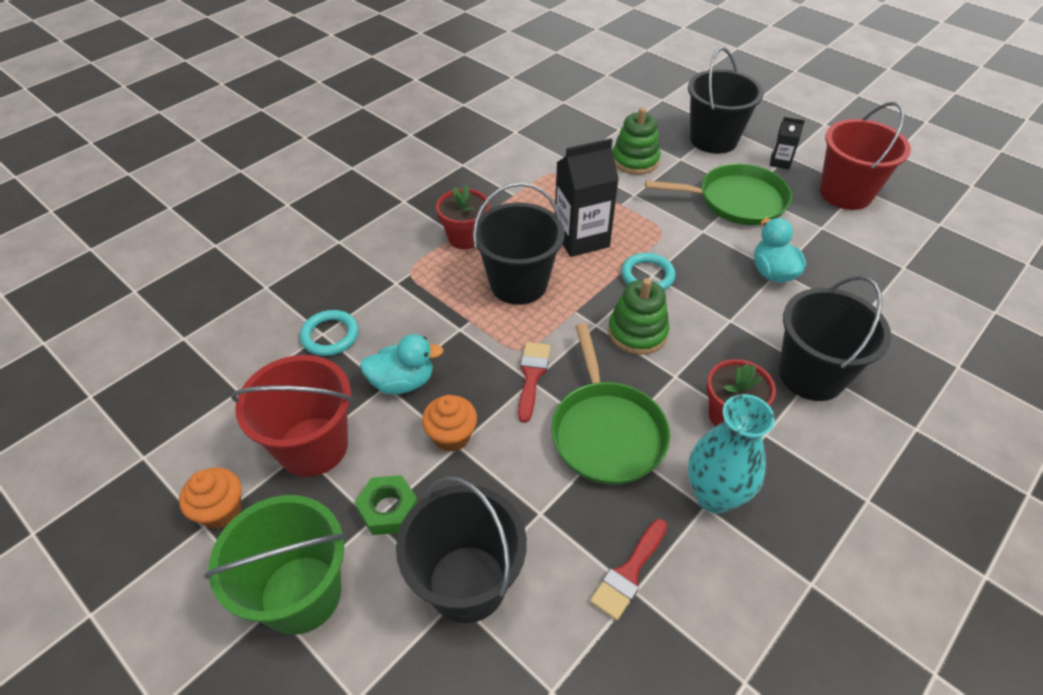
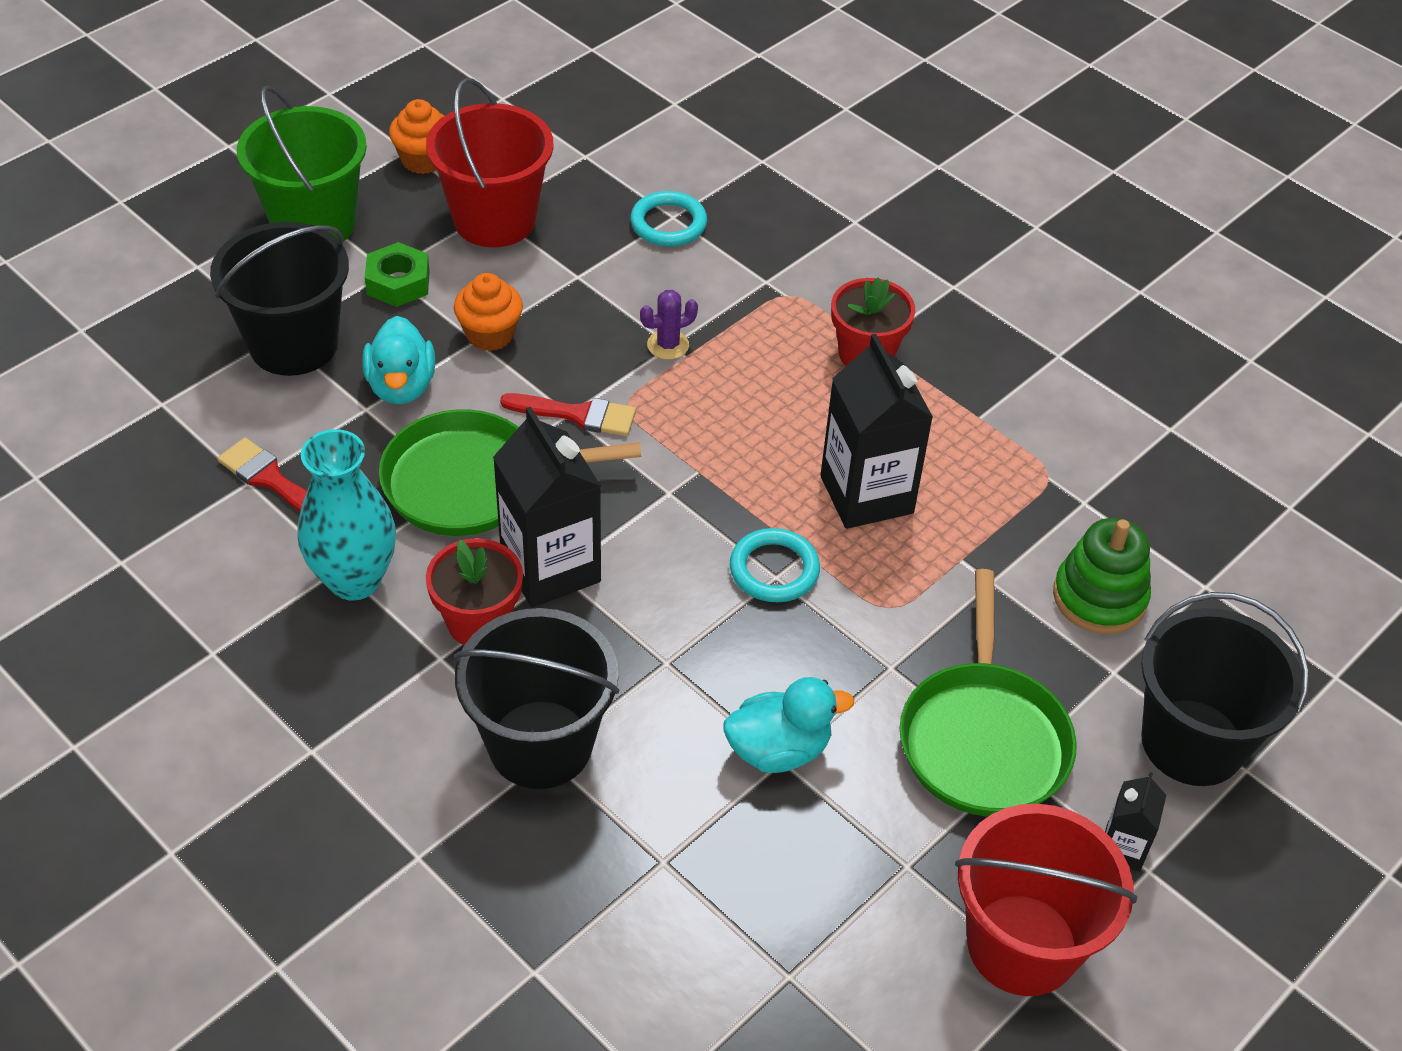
camera: 90 degrees right, 0 degrees up
(402, 382) = (582, 291): turquoise duck -> turquoise duck (401, 386)
(460, 330) = (668, 345): none -> purple cactus
(518, 283) = (760, 411): black bucket -> none
(637, 332) = (649, 539): green stacking toy -> none
(673, 380) = (550, 568): none -> black carton

